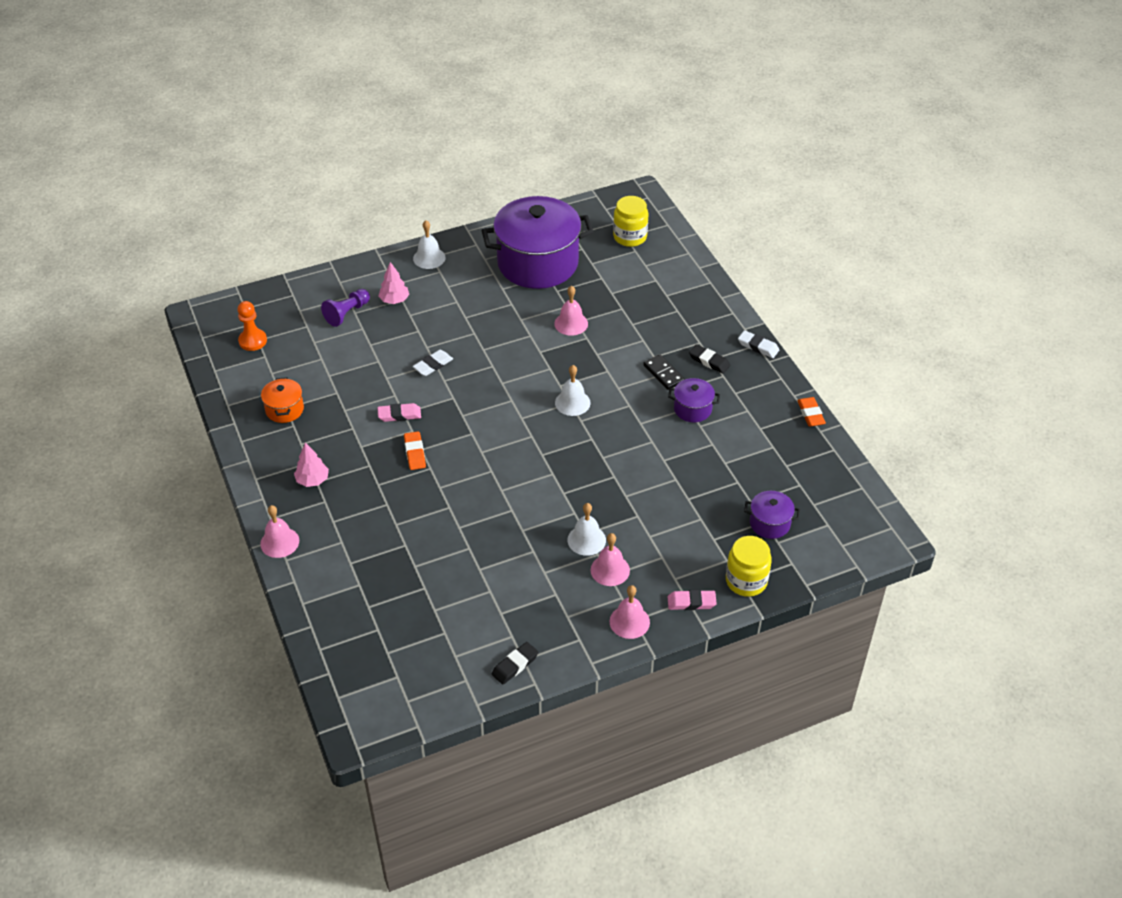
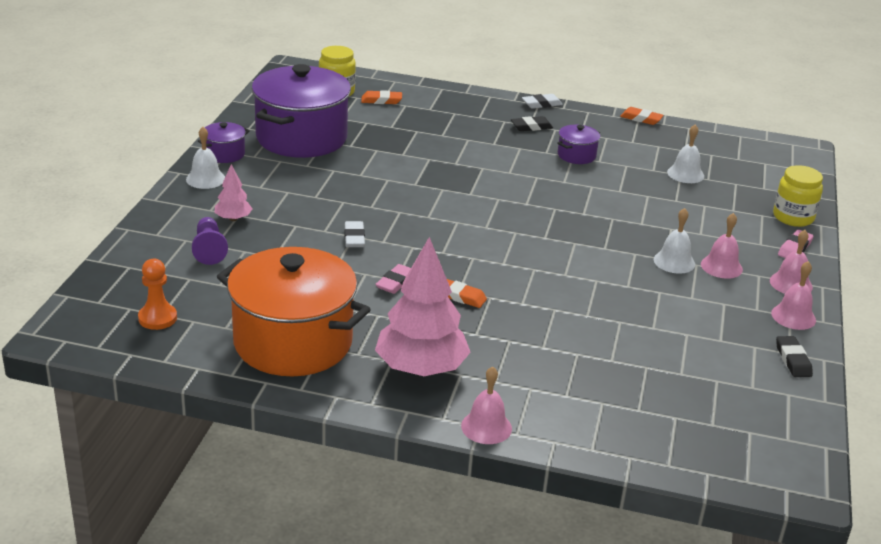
camera: 55 degrees left, 15 degrees down
(284, 409) = (293, 342): orange pot -> orange pot, size x2.33
(312, 480) = (421, 368): pink tree -> pink tree, size x2.11
(571, 323) = (401, 157): pink bell -> pink bell (793, 316)
(572, 402) = (499, 197): white bell -> white bell (685, 174)
(646, 265) = (381, 100): none -> orange eraser
(663, 374) = (519, 148): black domino -> none
(769, 523) = (740, 182): purple pot -> purple pot (224, 154)

